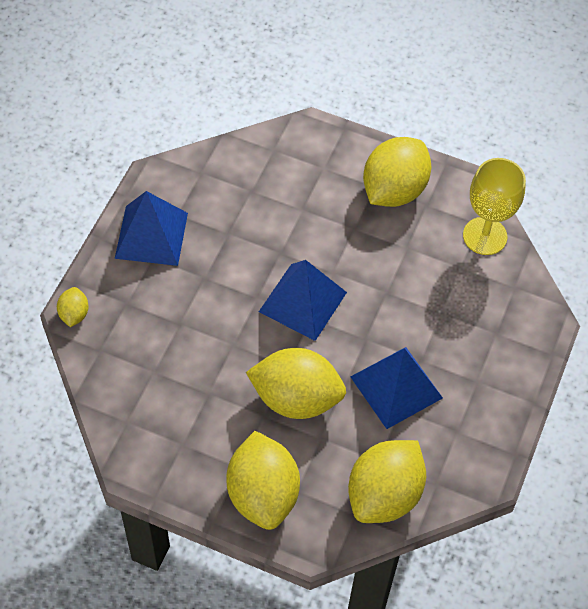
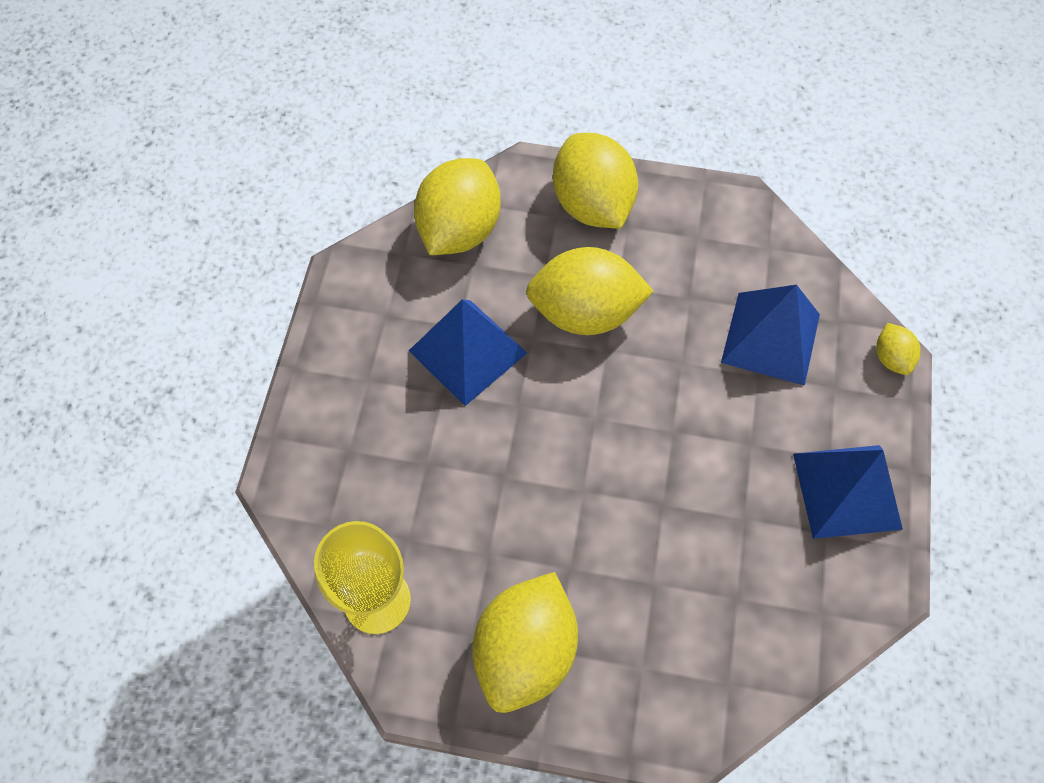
camera: 170 degrees right, 5 degrees up
(303, 302) = (611, 438): blue pyramid -> blue pyramid (770, 338)

